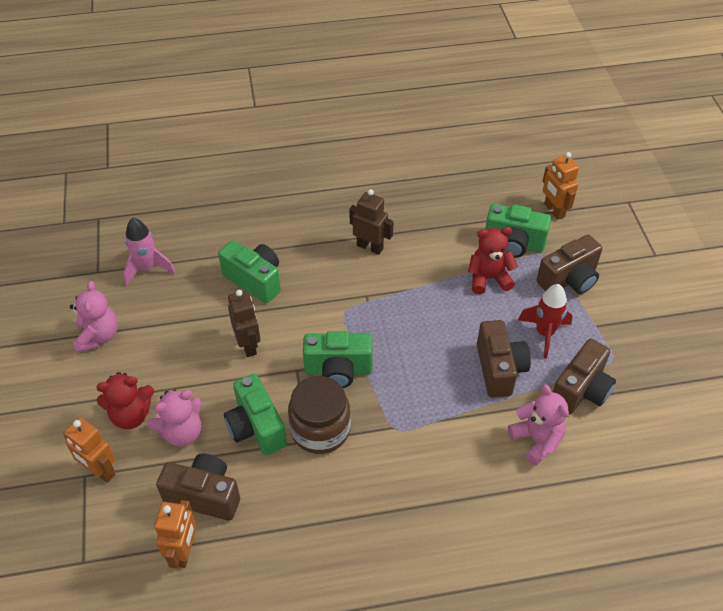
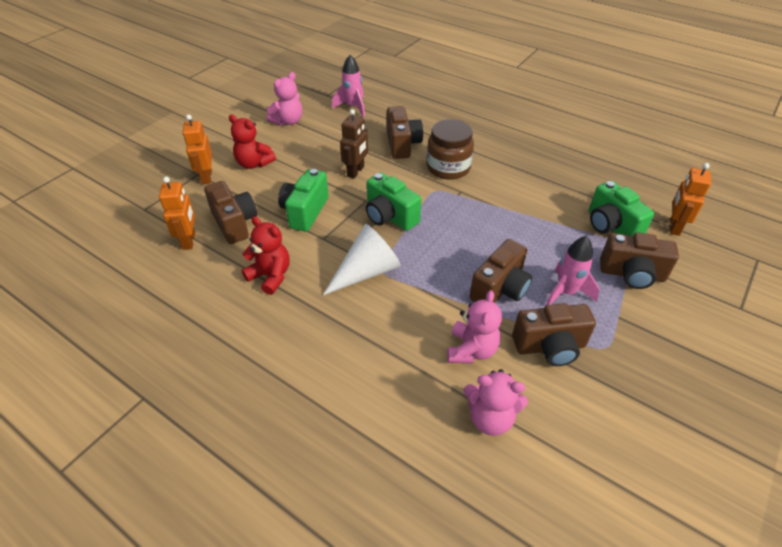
camera: 45 degrees right, 5 degrees down
(182, 432) = (266, 187): pink teddy bear -> pink teddy bear (490, 418)
(184, 551) = (189, 241): orange robot -> orange robot turned 60 degrees counterclockwise
(255, 280) = (402, 144): green camera -> brown camera
(320, 429) = (337, 238): brown jar -> brown jar (448, 168)
(370, 247) = (497, 169): brown robot -> none
(385, 440) = (367, 271): none -> white cone
(488, 278) = (563, 234): red teddy bear -> red teddy bear (270, 276)
(544, 333) = (566, 292): red rocket -> pink rocket

